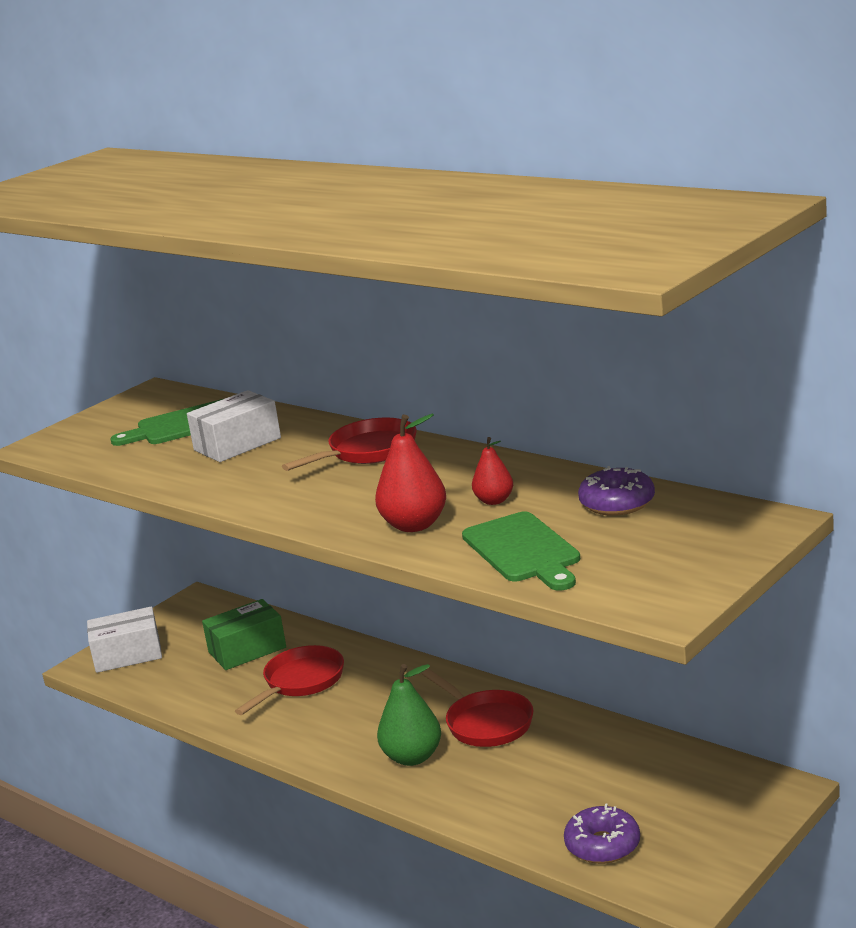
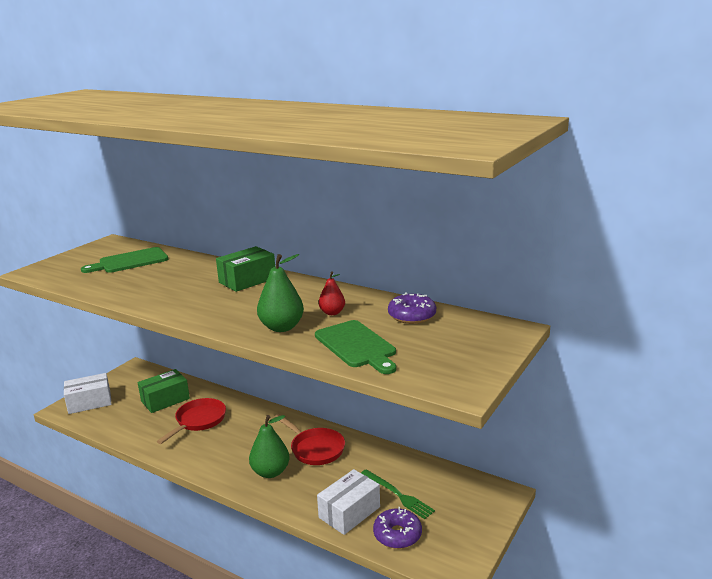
camera: 10 degrees left, 0 degrees up
(237, 444) = (163, 274): white box -> white box (349, 512)
(368, 451) = (247, 280): red pan -> green box
(414, 525) = (281, 327): red pear -> green pear
(611, 790) = (398, 495): none -> green fork

